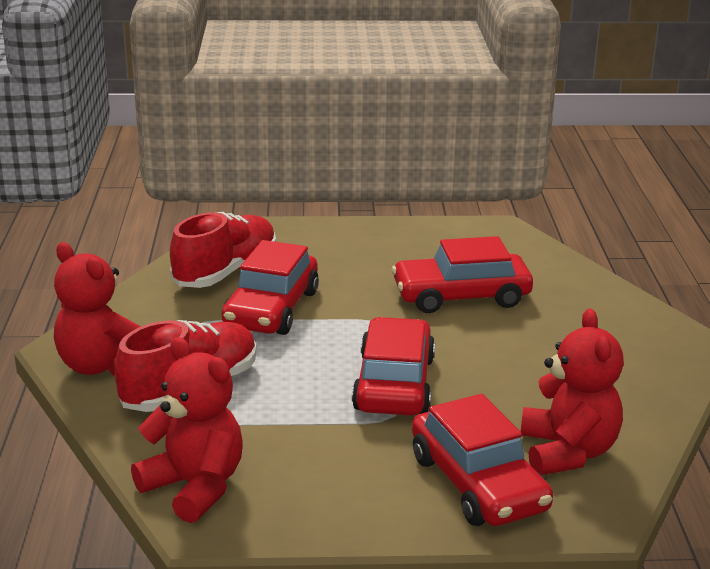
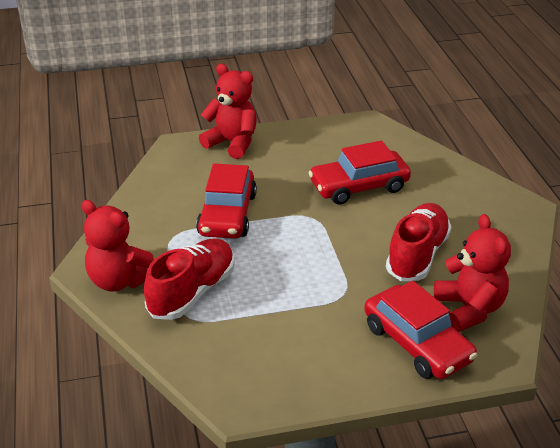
camera: 10 degrees left, 10 degrees up
(195, 487) = (224, 375): red teddy bear -> red teddy bear (232, 143)
(225, 272) = (182, 185): red shoe -> red shoe (417, 255)
(394, 384) = (335, 268): red car -> none

